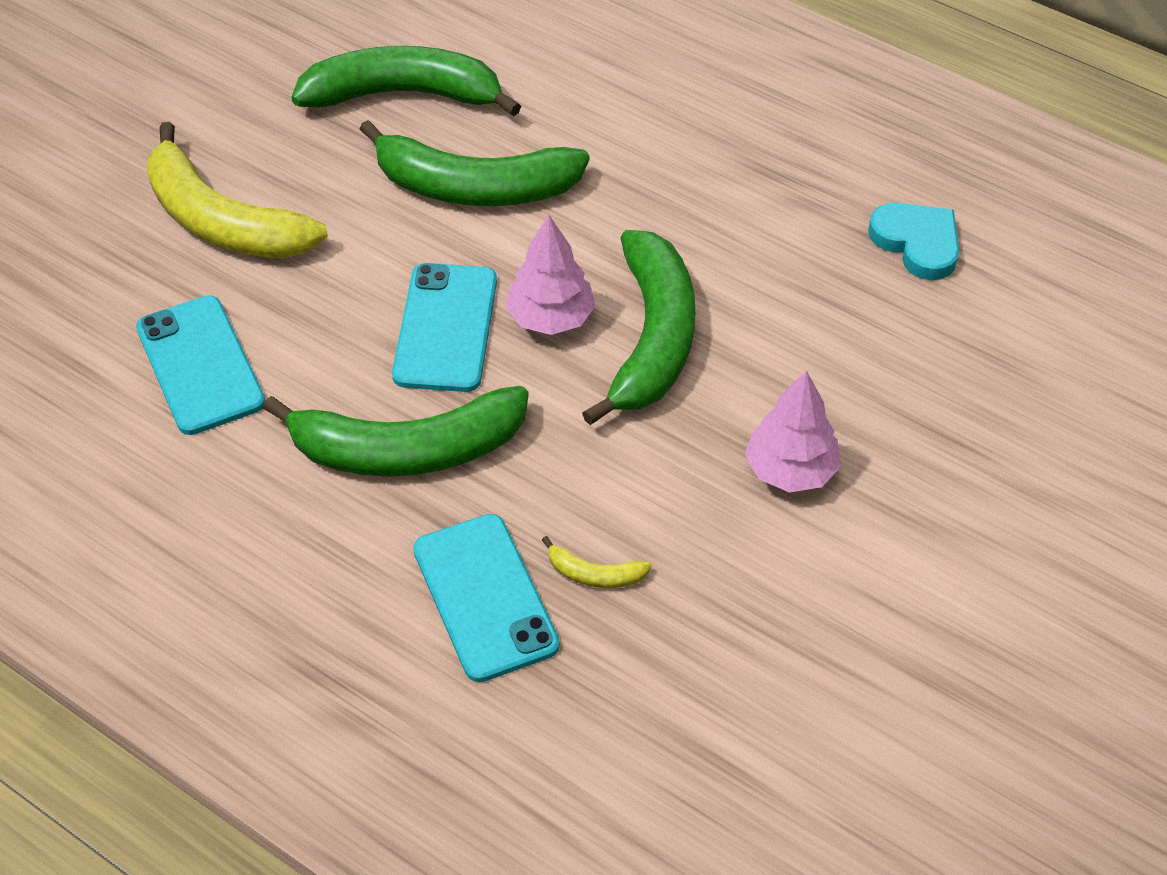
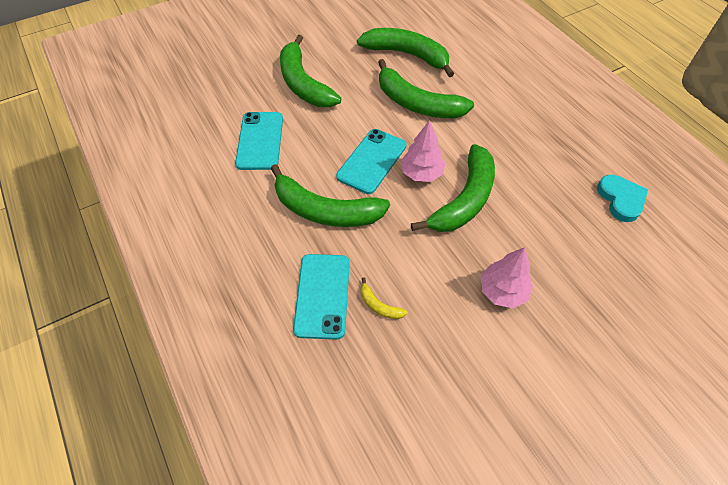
camera: 25 degrees right, 5 degrees up
(222, 221) = (303, 83): yellow banana -> green banana

